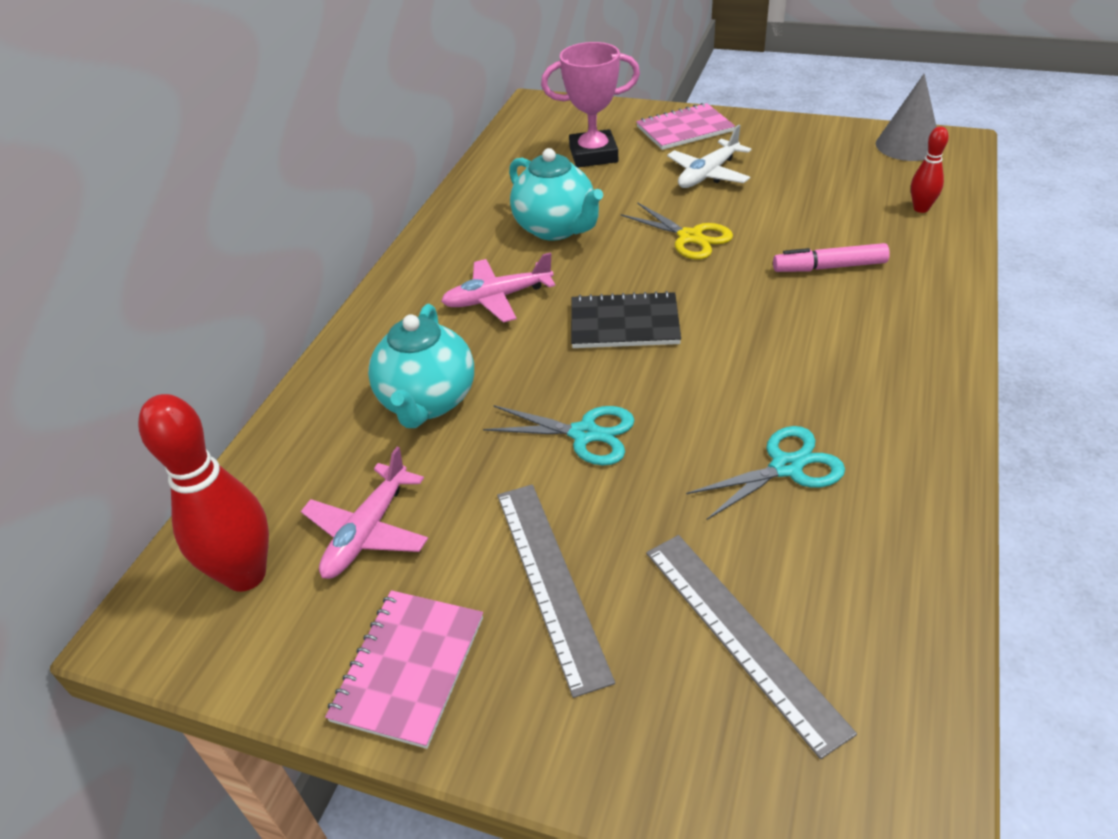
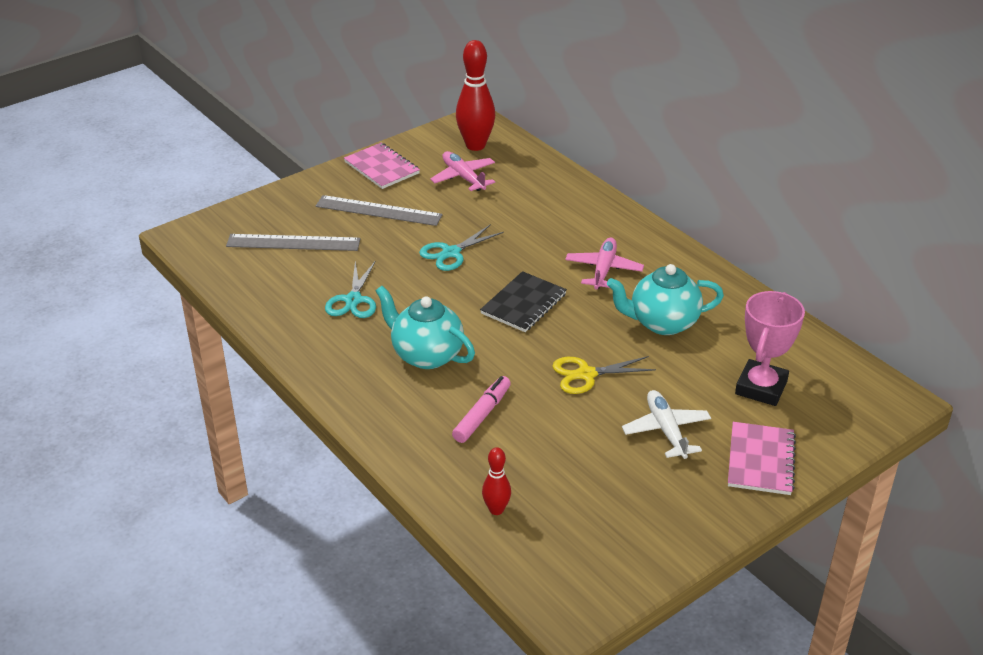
camera: 120 degrees right, 5 degrees down
(428, 402) = (533, 217): turquoise teapot -> turquoise teapot (426, 355)
(908, 145) = (594, 578): grey cone -> none

